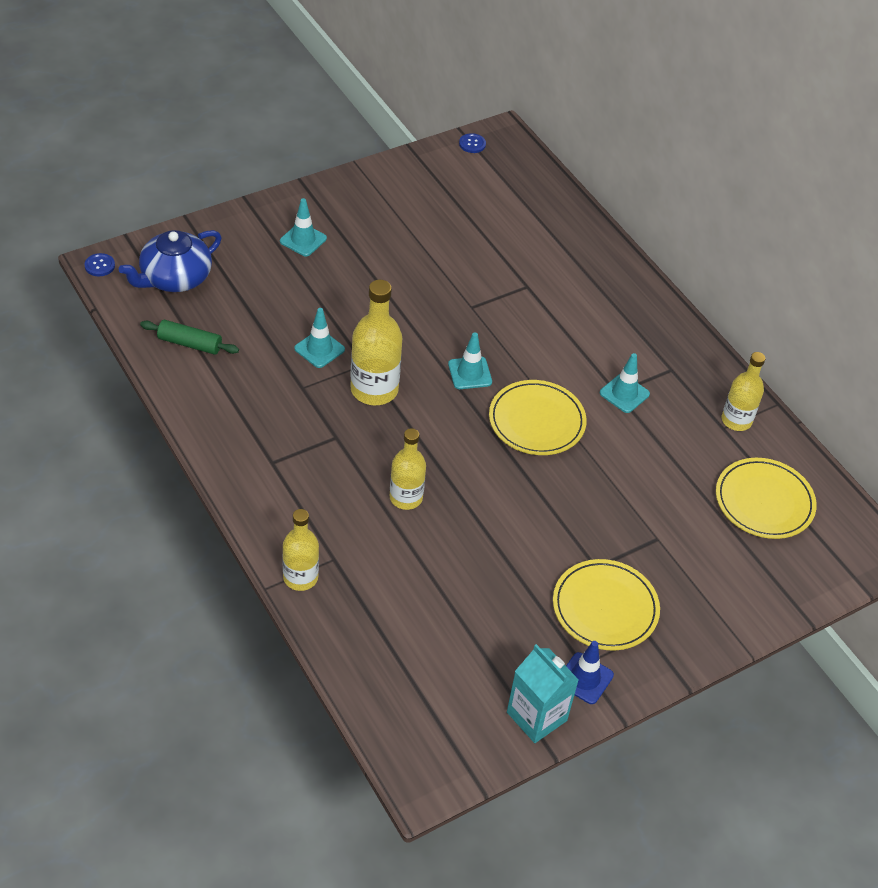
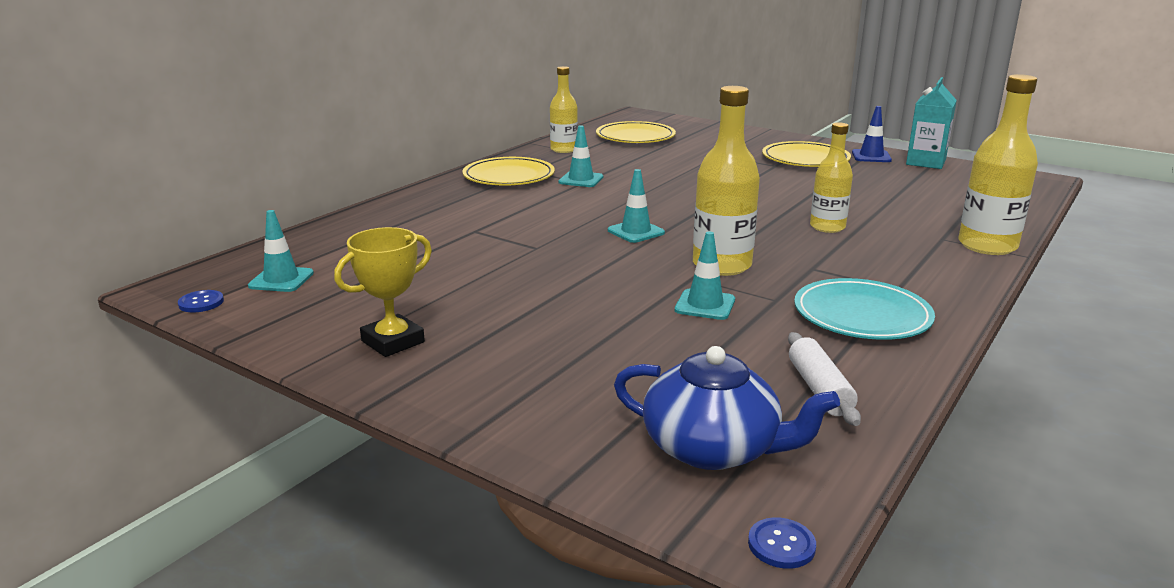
camera: 110 degrees left, 25 degrees down
(190, 343) = (819, 389): green rolling pin -> white rolling pin
(251, 416) = (862, 315): none -> turquoise plate
(300, 577) = (987, 246): yellow bottle -> yellow bottle, size x1.52
(303, 240) = (513, 367): turquoise traffic cone -> turquoise traffic cone (281, 280)
(366, 204) = (393, 342): none -> yellow trophy
(536, 421) = (658, 200): yellow plate -> yellow plate (509, 176)

